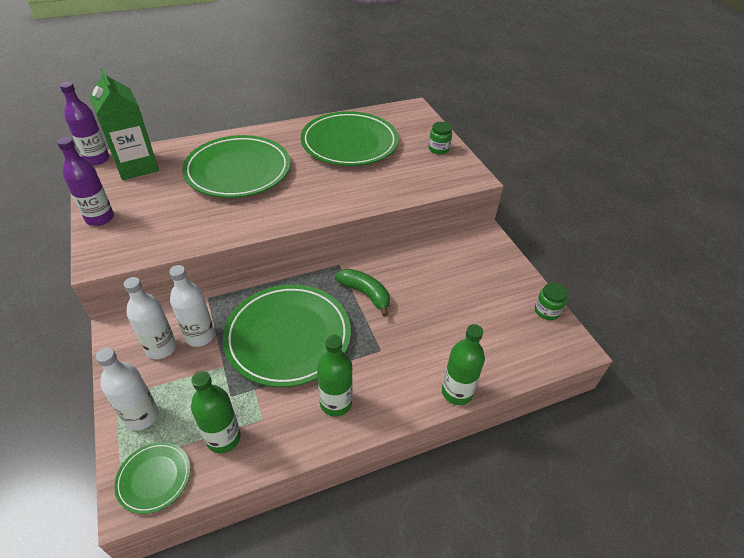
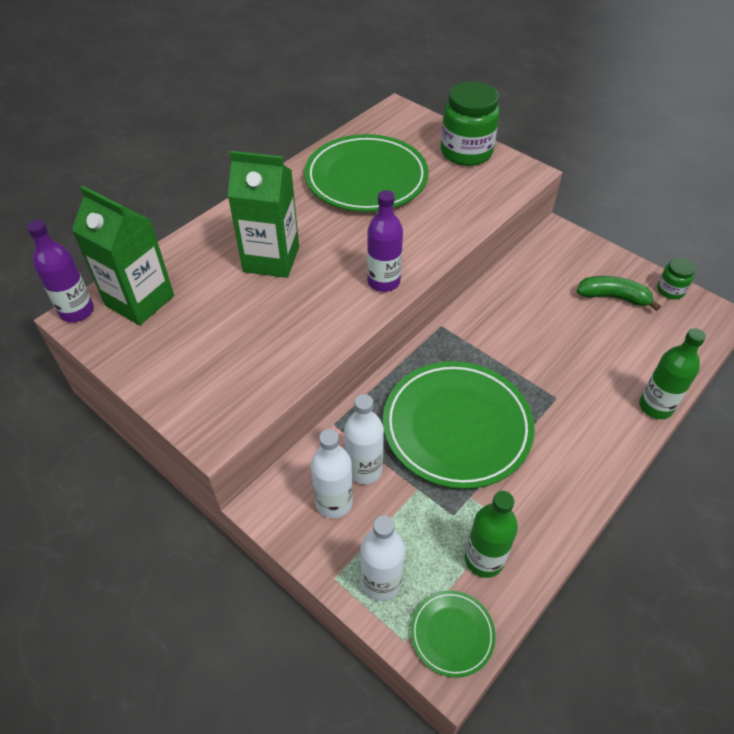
camera: 25 degrees left, 5 degrees up
(100, 218) = (161, 384): purple bottle -> purple bottle (383, 282)
(238, 171) = (271, 259): green plate -> green carton
(336, 403) = (559, 471): green bottle -> none
(365, 294) = (494, 346): green banana -> green banana (613, 297)
(438, 149) = (466, 152): green jar -> green jar, size x2.03

